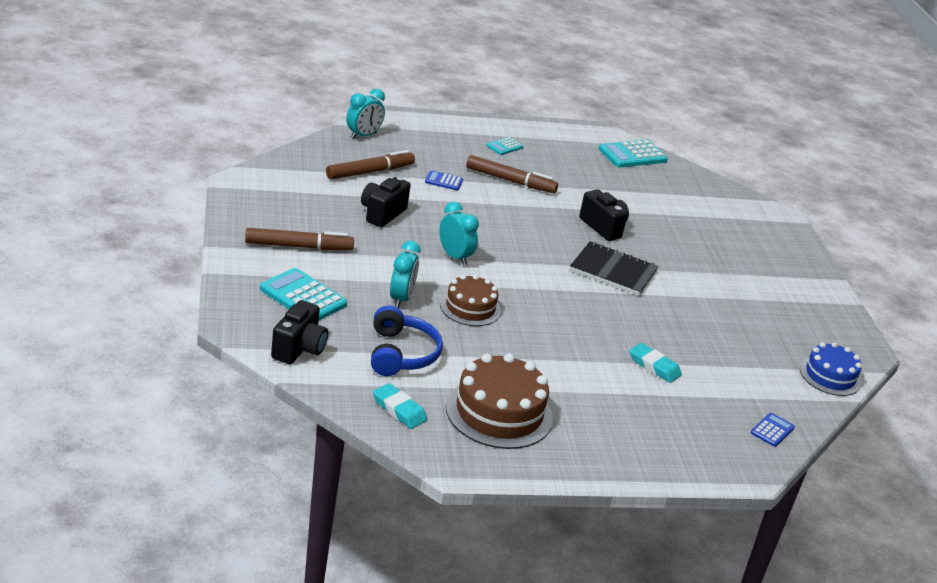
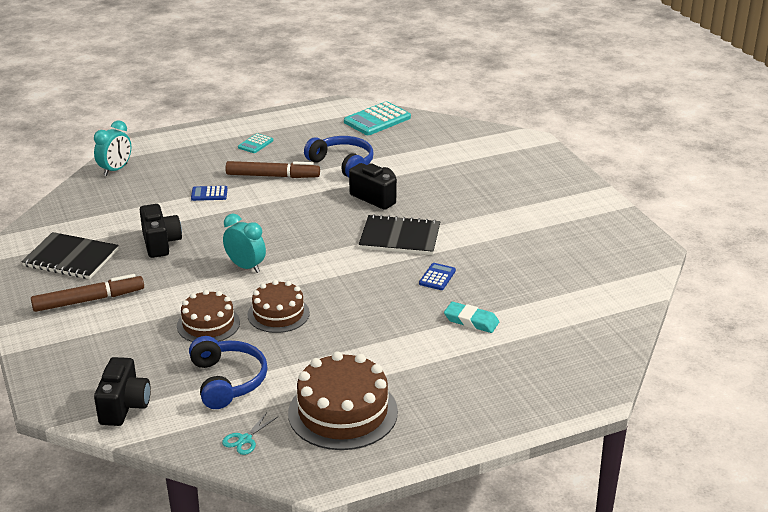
camera: 10 degrees left, 0 degrees up
(295, 204) = (71, 258): none -> black notebook
(303, 297) = (110, 351): turquoise calculator -> none
(370, 172) = (134, 204): brown marker -> none
(382, 214) = (160, 243): black camera -> black camera turned 150 degrees clockwise
(399, 410) = (245, 439): turquoise eraser -> turquoise scissors
(401, 298) = (208, 324): turquoise clock -> brown cake
(582, 187) = (342, 164): none -> blue headphones
(772, 430) = (600, 351): blue calculator -> blue calculator (437, 277)
(830, 376) = (631, 282): blue cake -> none

